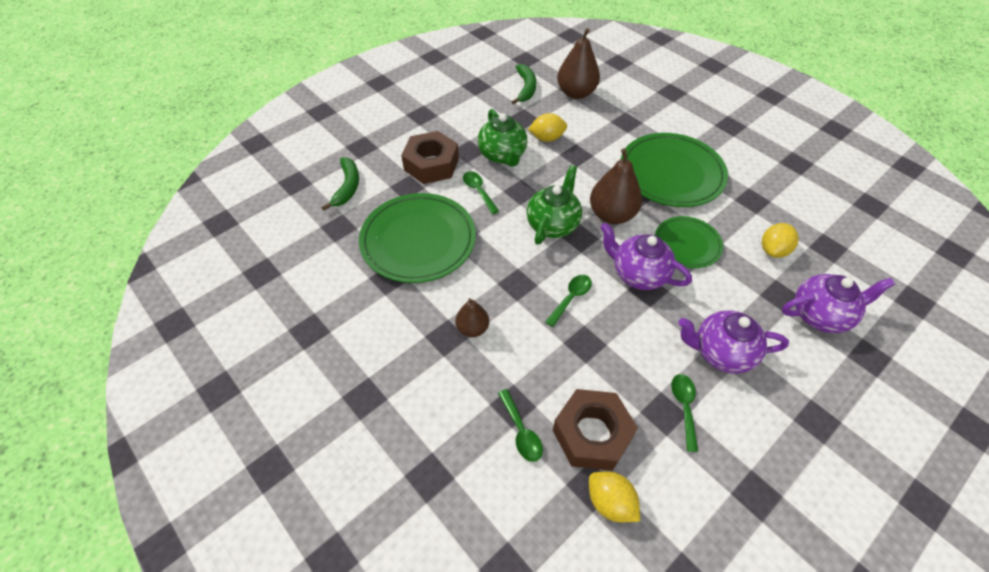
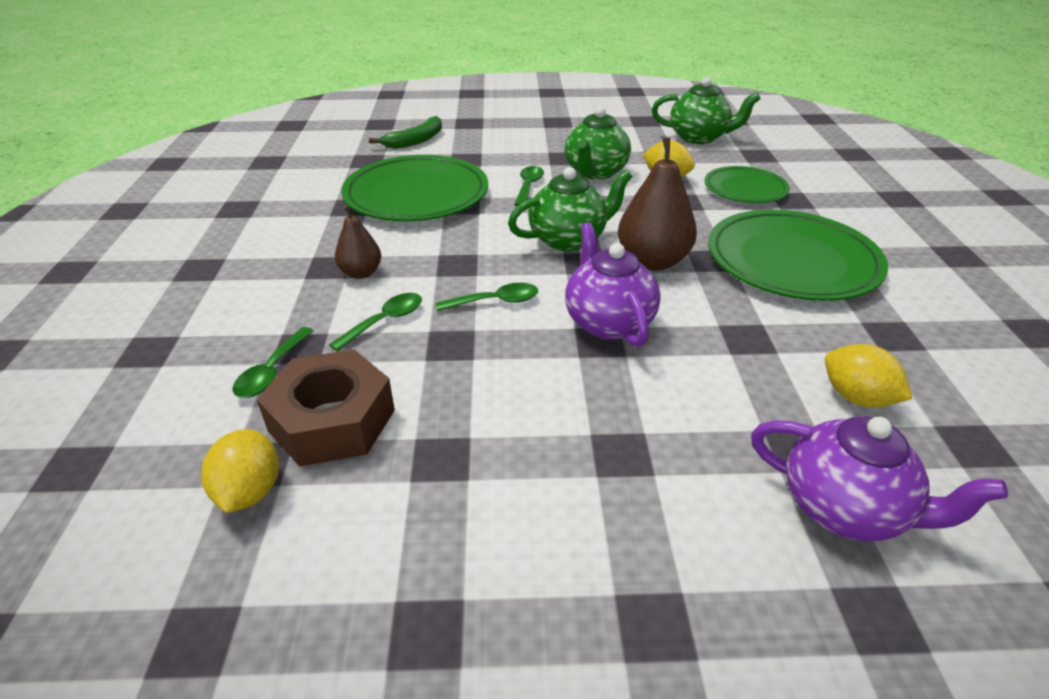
camera: 40 degrees right, 15 degrees down
(431, 164) = (512, 153): brown nut -> none
(525, 88) = (698, 138): green banana -> green teapot
(576, 93) = (756, 159): brown pear -> none
(684, 407) = (474, 469): green spoon -> green spoon (385, 321)
(687, 244) = (719, 328): green plate -> green plate (745, 189)
(721, 352) = (609, 451): purple teapot -> none
(773, 250) = (856, 397): yellow lemon -> yellow lemon turned 60 degrees clockwise

